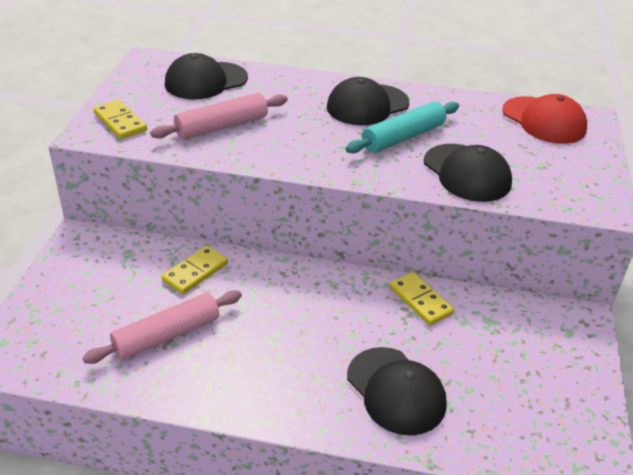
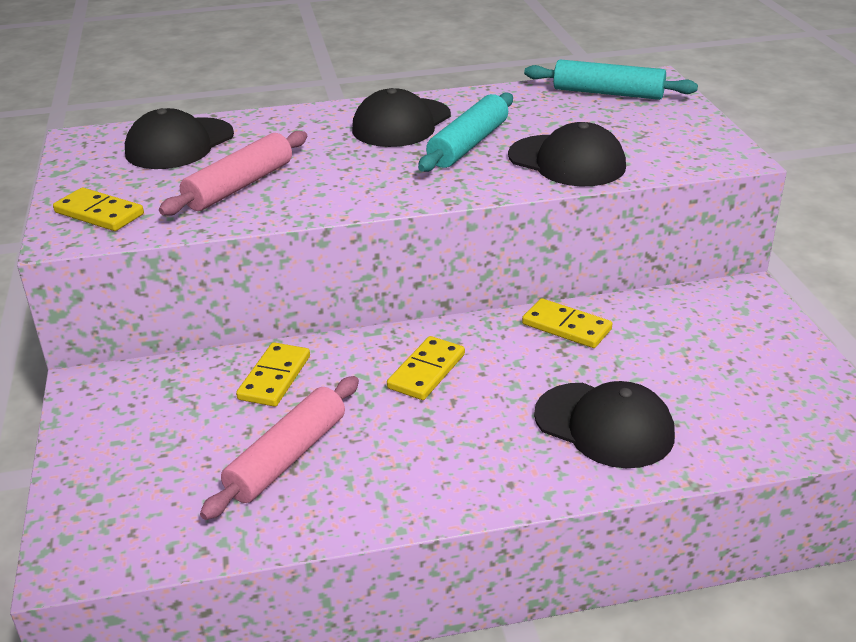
camera: 20 degrees left, 5 degrees down
(298, 302) = (426, 371): none -> yellow domino
(544, 120) = (608, 93): red cap -> turquoise rolling pin

